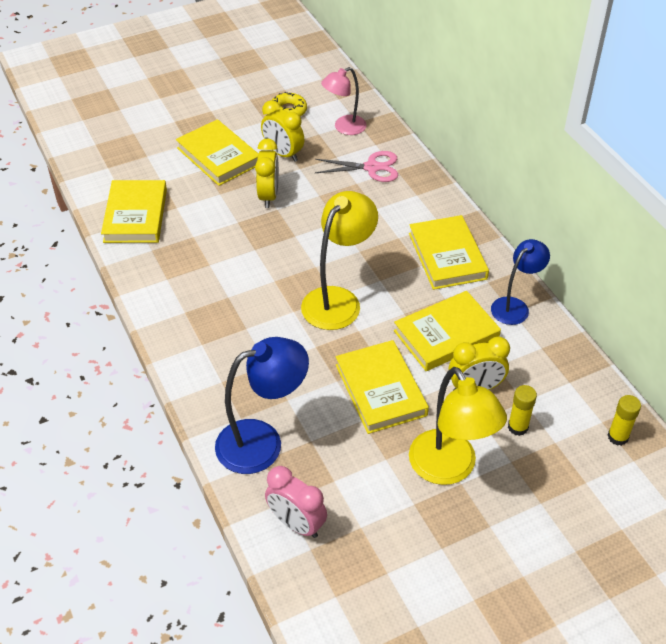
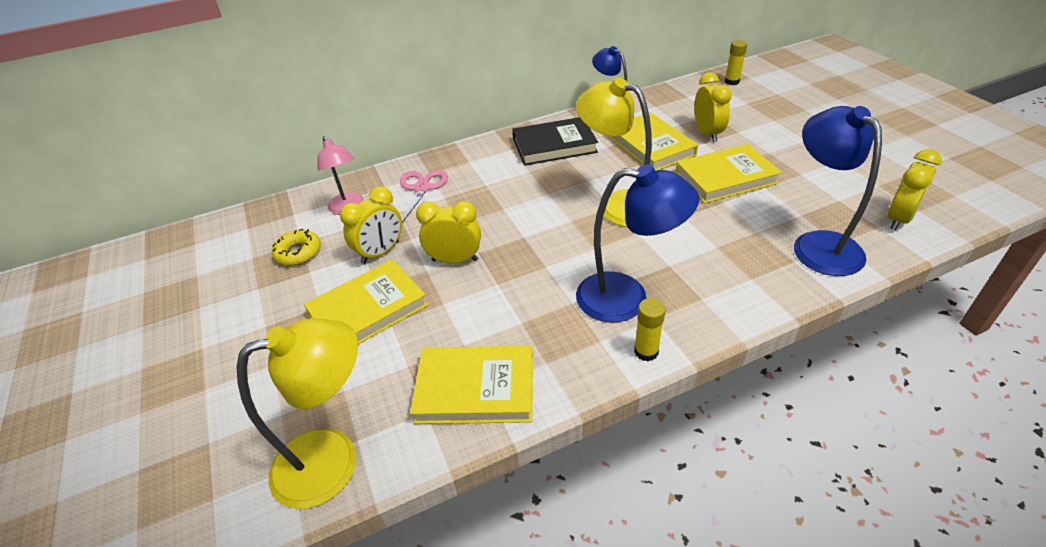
camera: 85 degrees left, 5 degrees down
(209, 297) = (627, 298): none -> blue lamp
(296, 524) = (898, 219): pink clock -> yellow clock
(447, 256) = (554, 145): yellow book -> black book
(449, 469) = (795, 144): yellow lamp -> yellow lamp (333, 459)
(518, 427) = (739, 116): yellow glue stick -> yellow glue stick (646, 351)

